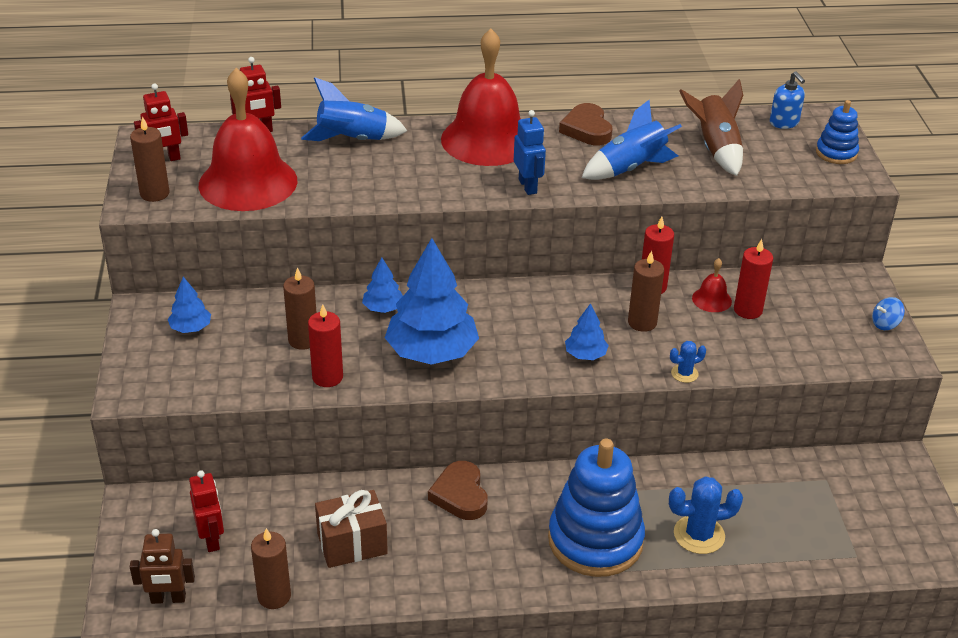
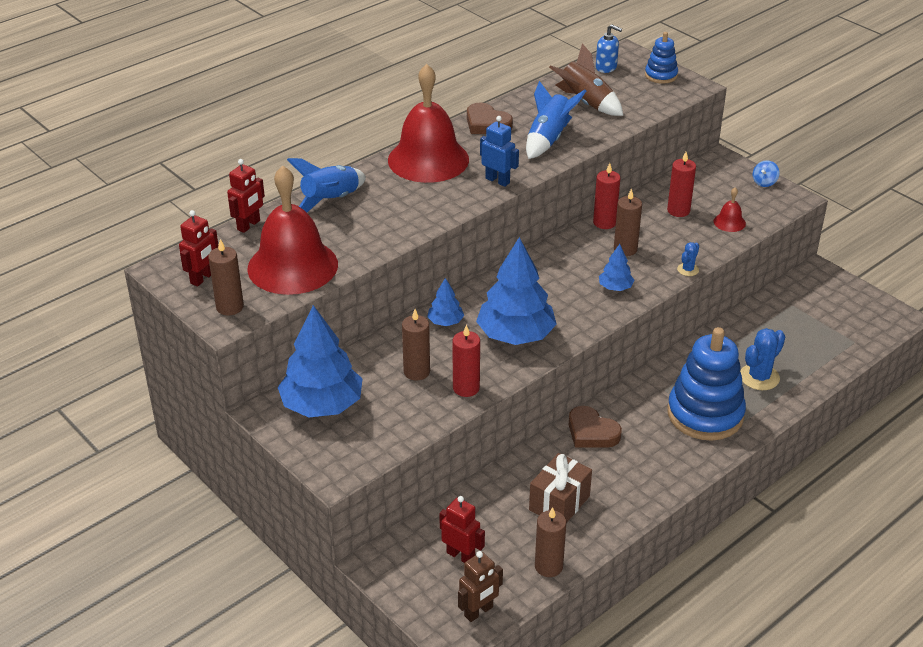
camera: 35 degrees left, 0 degrees up
(191, 328) = (322, 405): blue tree -> blue tree, size x2.13
(711, 299) = (649, 214): red bell -> red bell (729, 222)

